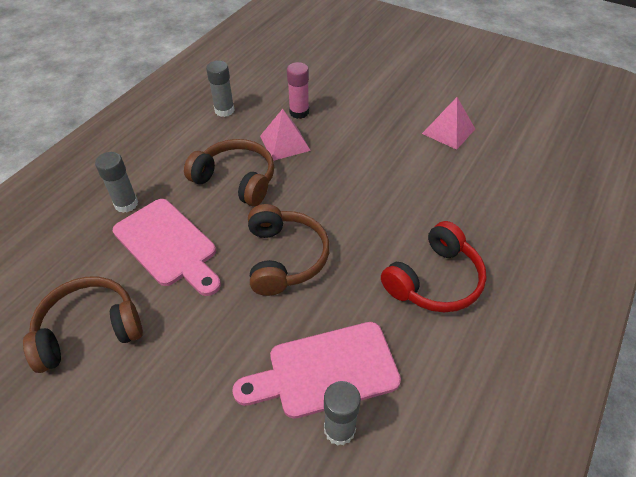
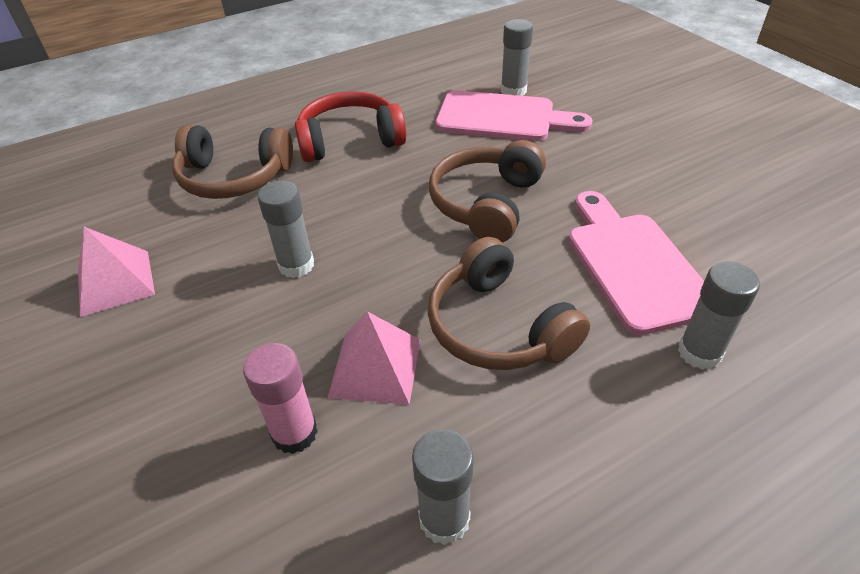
camera: 150 degrees left, 5 degrees down
(89, 330) = (740, 207): brown headphones -> brown headphones (234, 177)
(368, 171) = (296, 265): none -> grey glue stick

